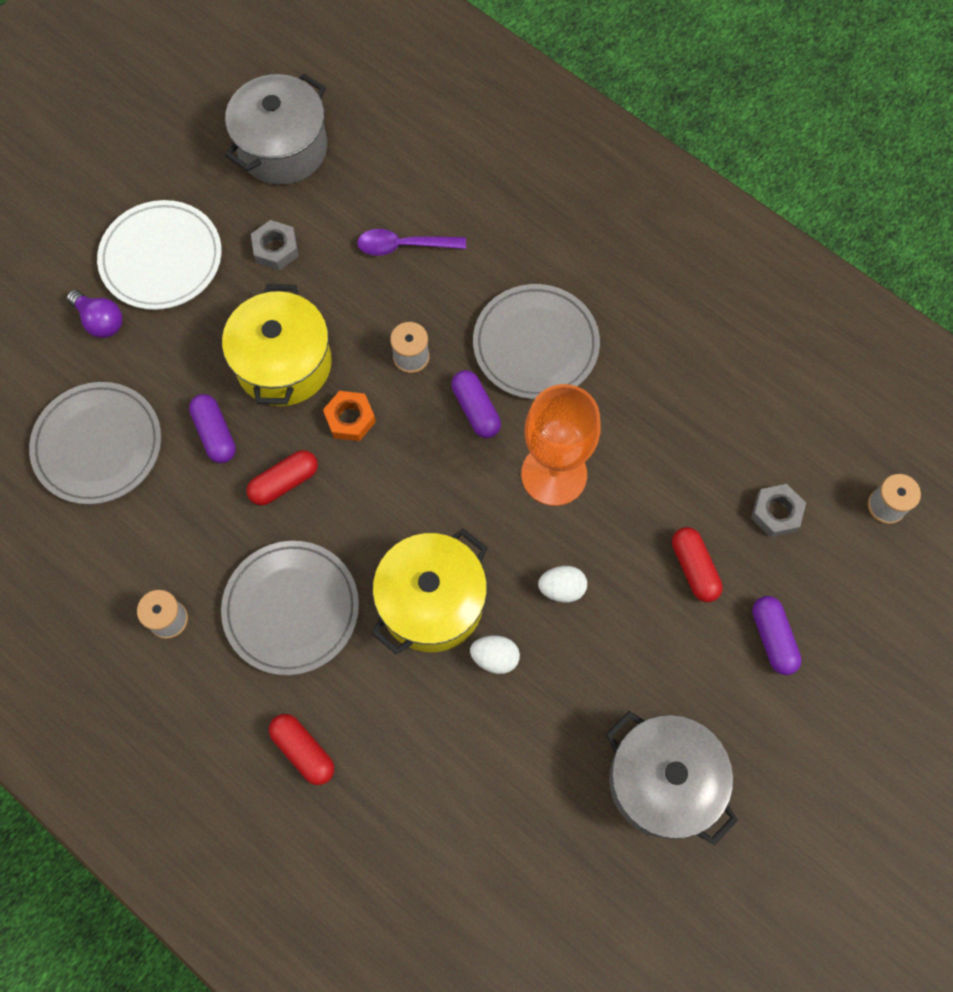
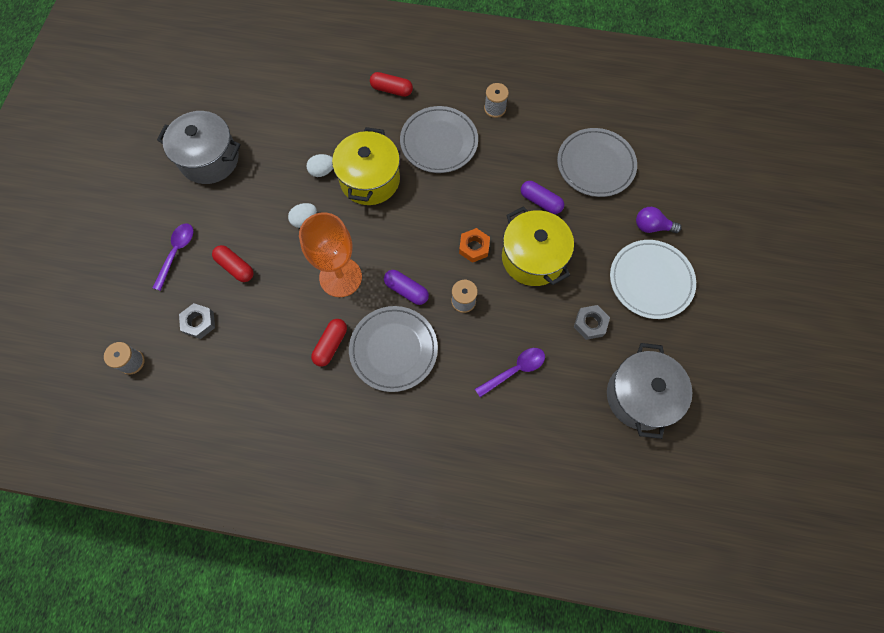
camera: 150 degrees right, 0 degrees up
(284, 482) = (485, 197): red capsule -> red capsule (331, 345)
(772, 638) = (176, 253): purple capsule -> purple spoon

